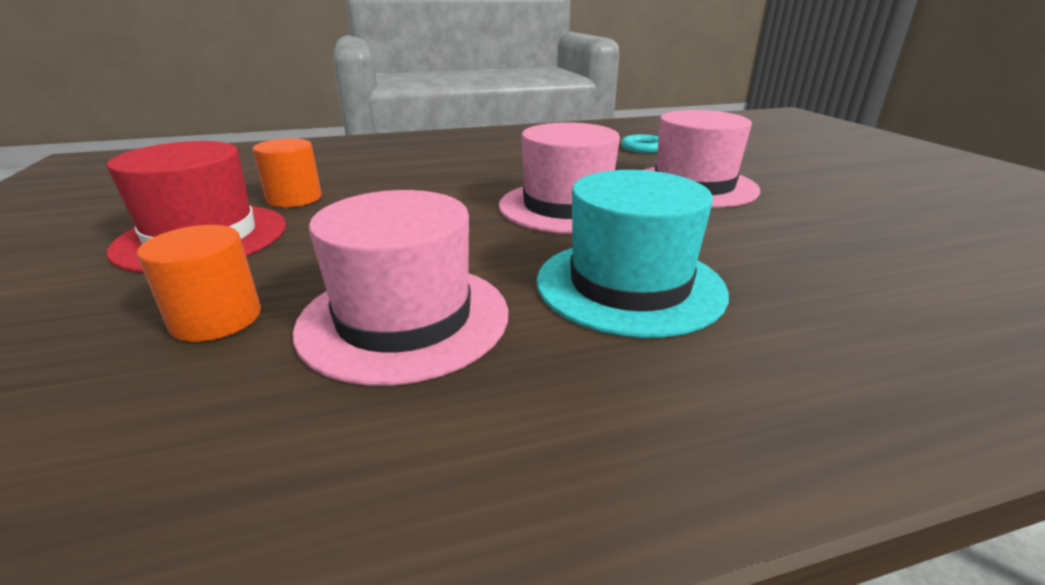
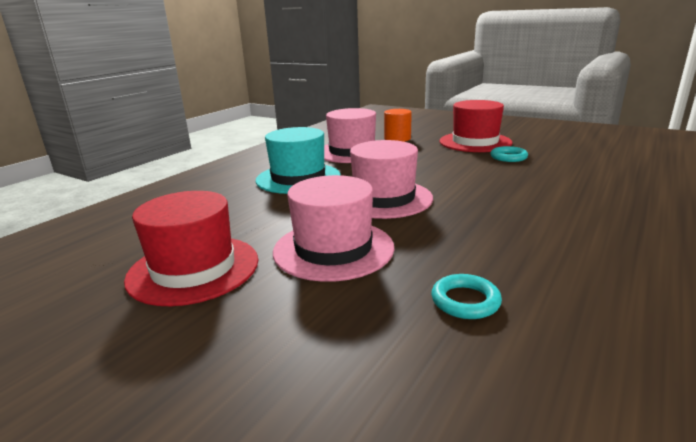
camera: 140 degrees right, 5 degrees down
(294, 198) = (508, 157): orange cylinder -> turquoise ring
(850, 209) = (193, 269): none -> red hat

